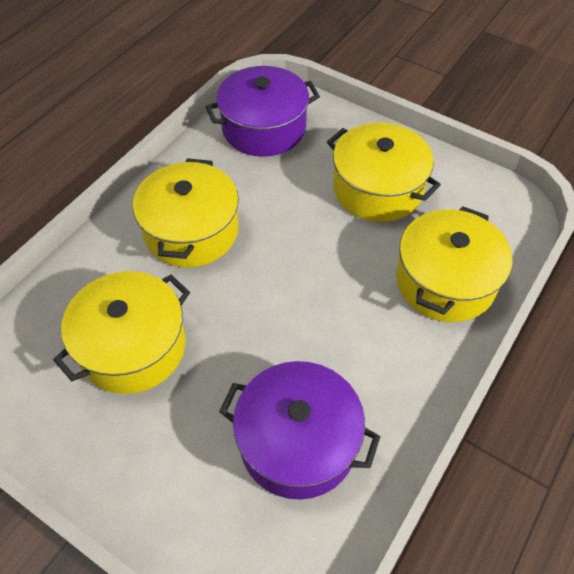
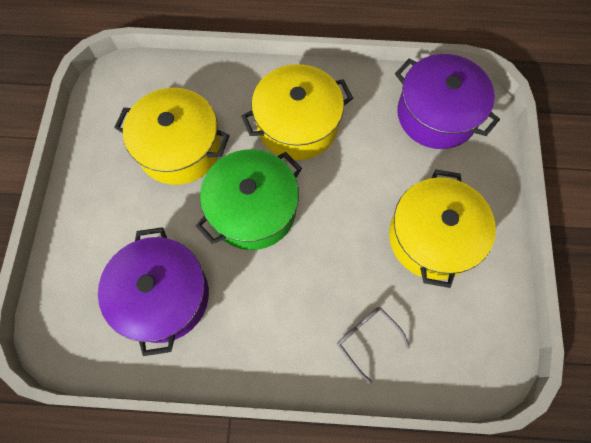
camera: 60 degrees right, 15 degrees up
(255, 311) = (253, 209): none -> green pot
(445, 281) = (367, 339): yellow pot -> grey glasses

